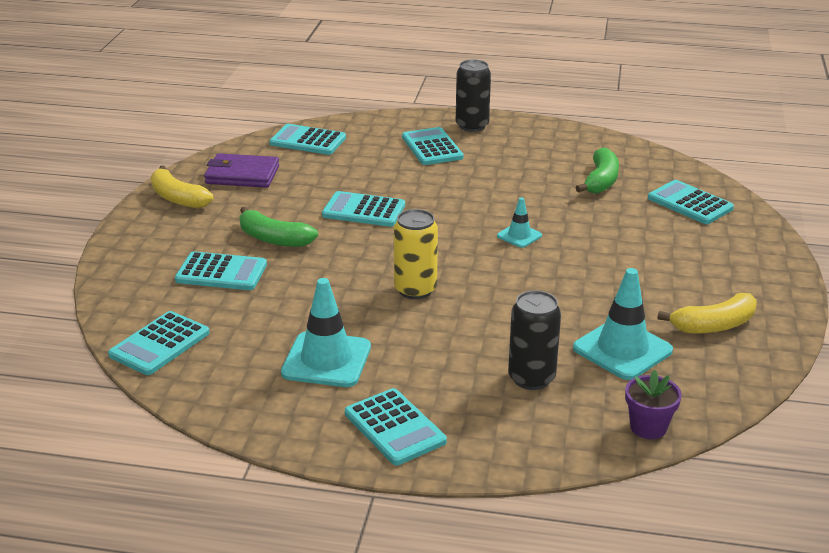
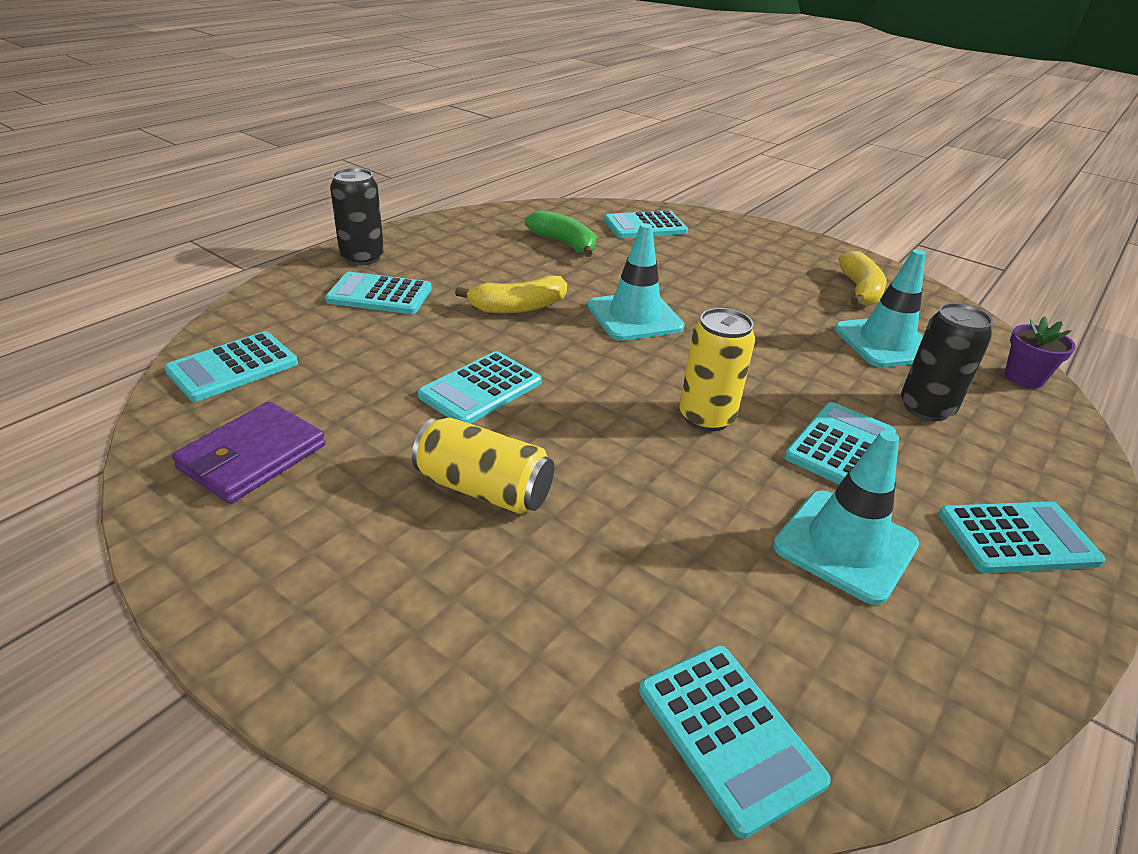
camera: 65 degrees left, 5 degrees up
(178, 198) = (239, 553): yellow banana -> yellow banana (518, 307)
(221, 272) = (540, 577): turquoise calculator -> turquoise calculator (840, 446)
(273, 239) = (483, 489): green banana -> yellow can
(519, 236) = (634, 317): turquoise traffic cone -> turquoise traffic cone, size x1.89

